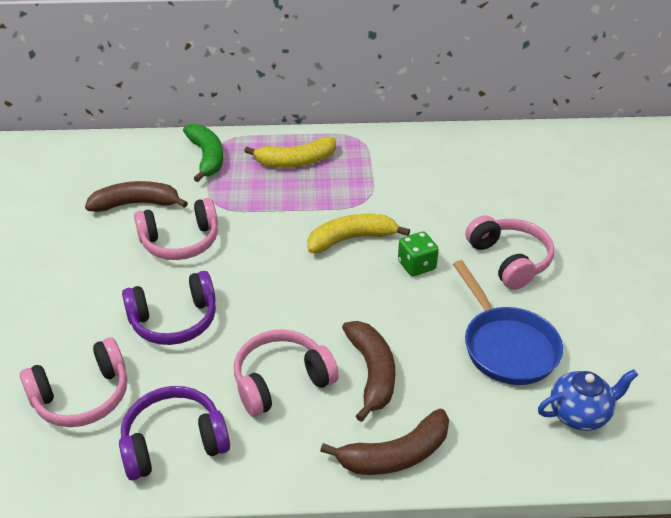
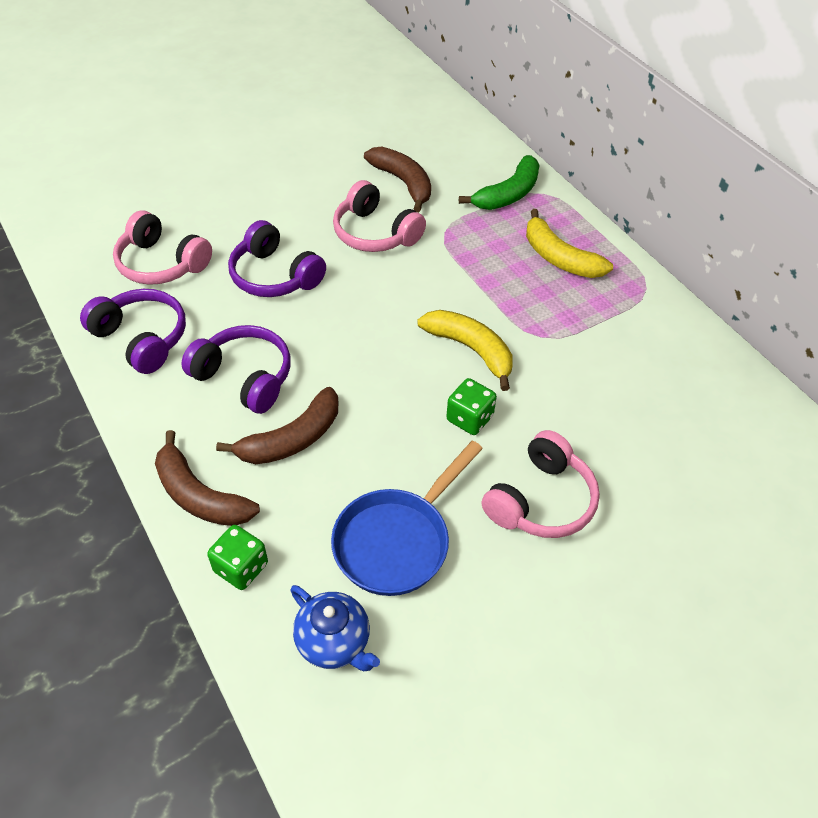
camera: 60 degrees right, 10 degrees up
(281, 381) = (244, 377): pink headphones -> purple headphones
(485, 449) = (241, 567): none -> green dice

